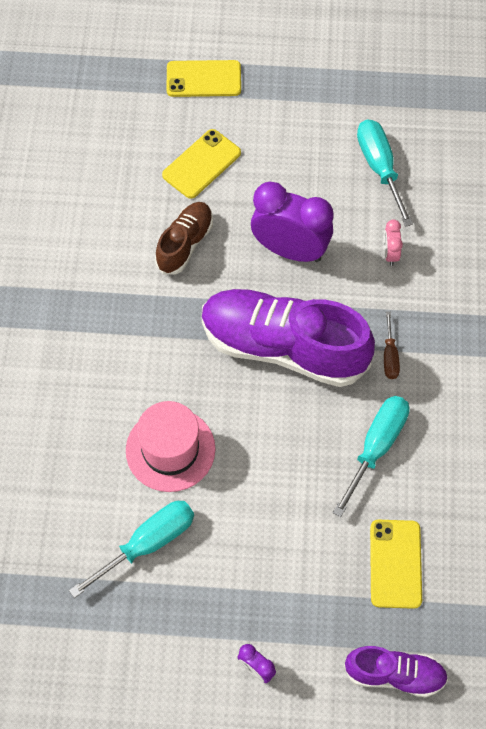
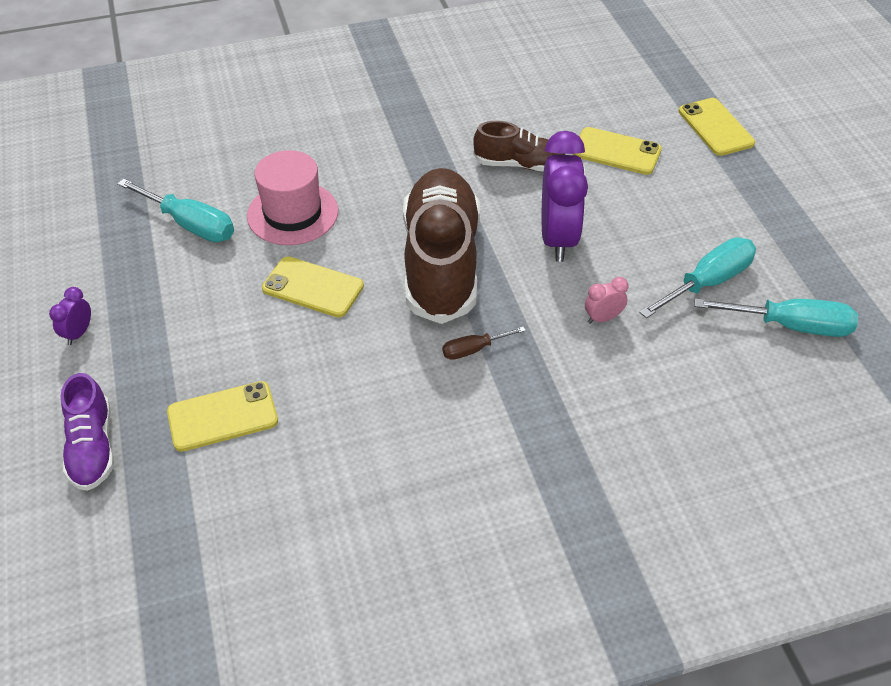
camera: 70 degrees right, 15 degrees down
(274, 457) = (313, 287): none -> yellow phone
(283, 347) = (441, 263): purple shoe -> brown shoe
(376, 447) = (357, 366): turquoise screwdriver -> turquoise screwdriver (791, 326)

